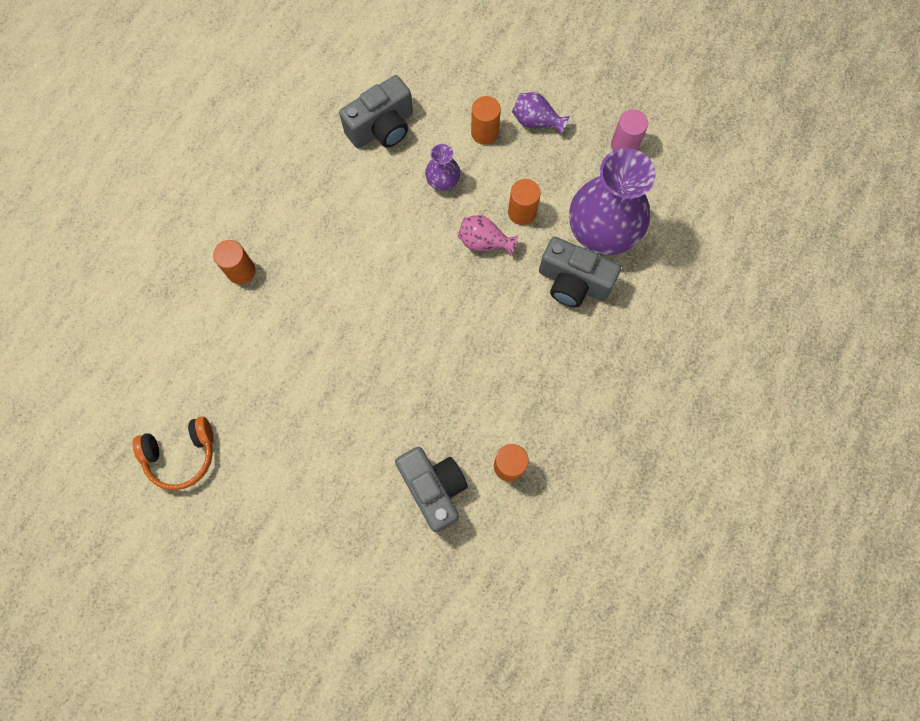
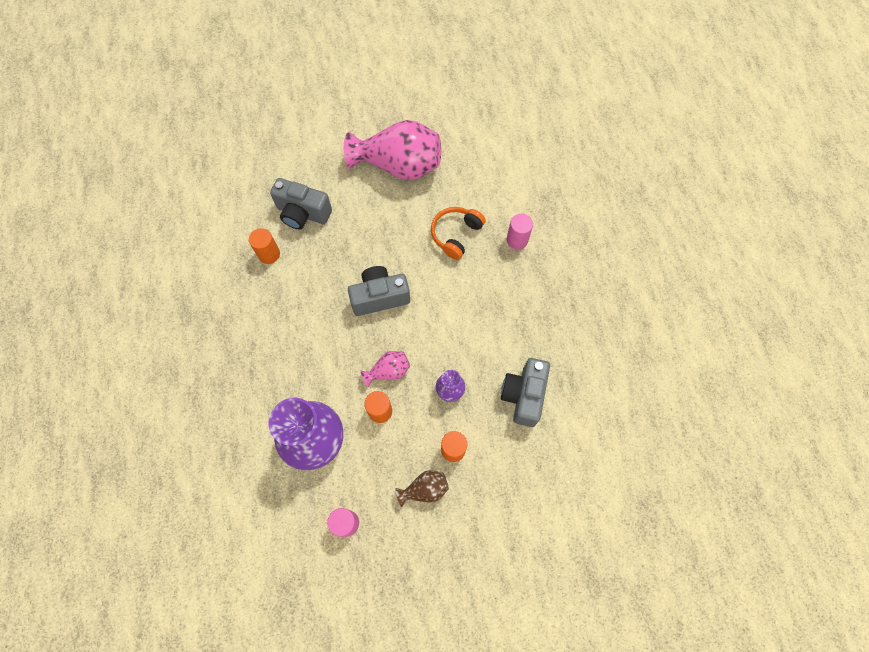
camera: 140 degrees right, 5 degrees down
(181, 455) = (451, 134): orange headphones -> orange headphones (456, 235)
(241, 271) = (517, 240): orange cylinder -> pink cylinder
(277, 462) = (399, 165): none -> pink vase
(536, 121) = (424, 489): purple vase -> brown vase
(573, 282) = (309, 389): grey camera -> grey camera (380, 297)

